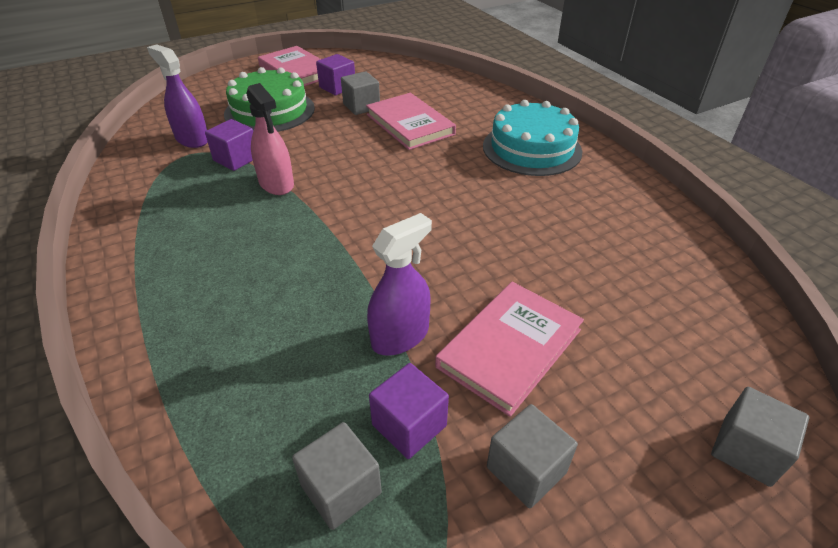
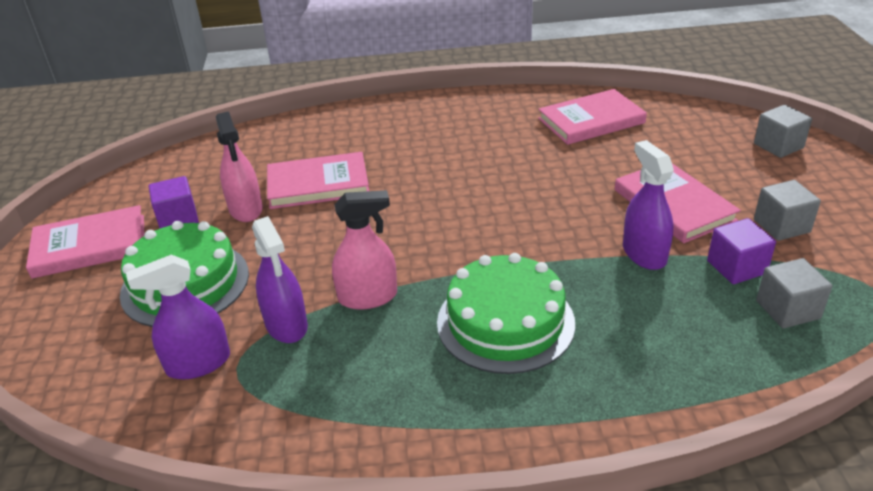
camera: 65 degrees left, 5 degrees down
(236, 159) = (286, 325): purple cube -> purple spray bottle
(262, 260) = (505, 322): none -> green cake
(361, 106) = (246, 209): grey cube -> pink spray bottle
(532, 148) = (422, 128): turquoise cake -> none
(642, 250) = (591, 121): none -> pink book

